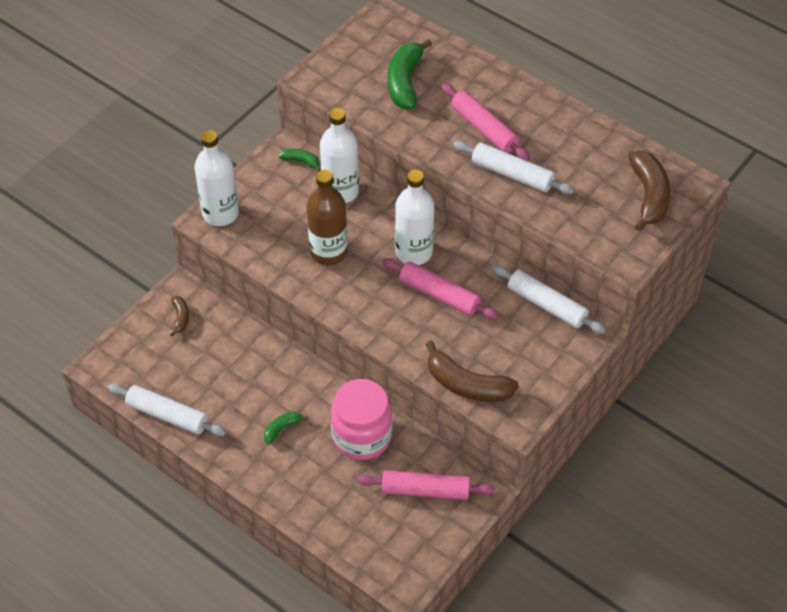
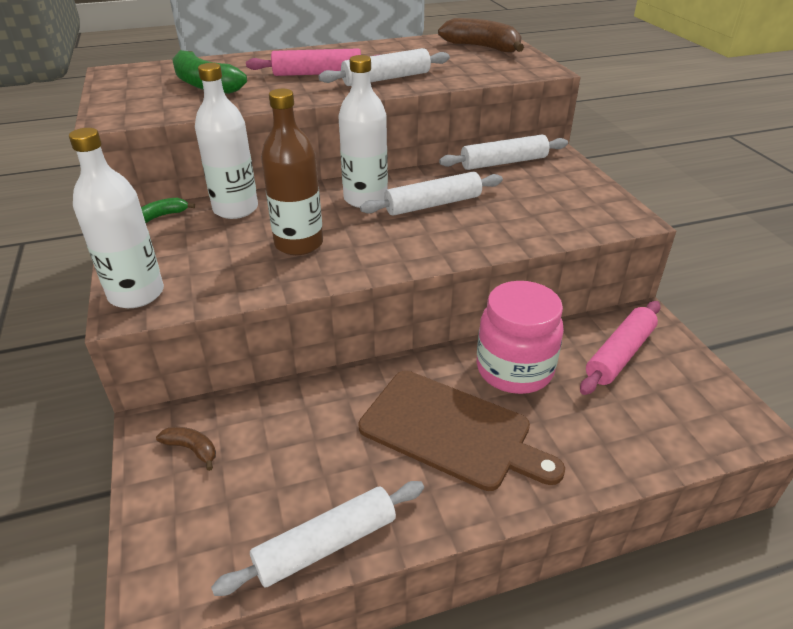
camera: 55 degrees left, 15 degrees down
(282, 428) = (451, 431): green banana -> brown cutting board
(439, 295) = (433, 204): pink rolling pin -> white rolling pin
(467, 385) = (561, 229): brown banana -> none

